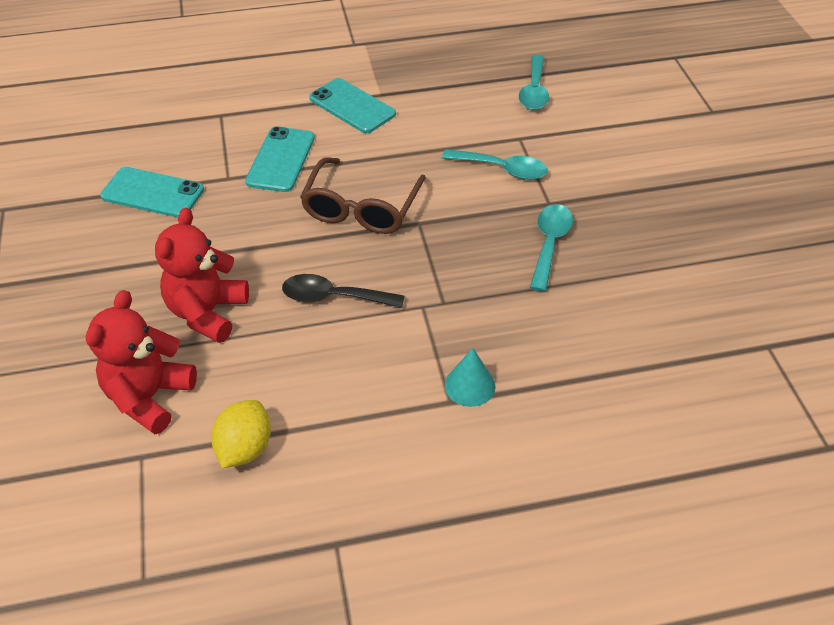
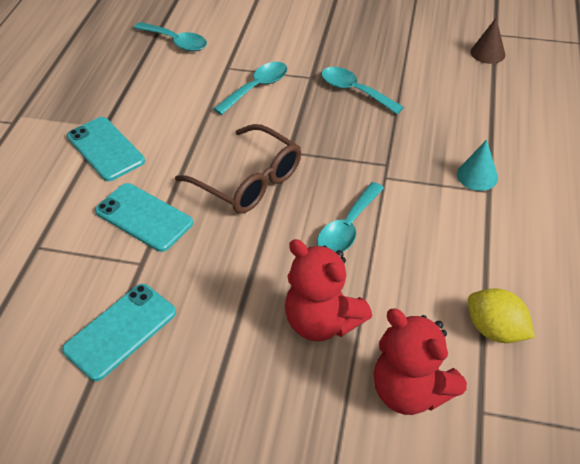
camera: 65 degrees left, 0 degrees up
(334, 297) = (348, 227): black spoon -> turquoise spoon
(352, 106) = (105, 149): turquoise phone -> turquoise phone turned 75 degrees clockwise
(717, 347) = (487, 53): none -> brown cone

